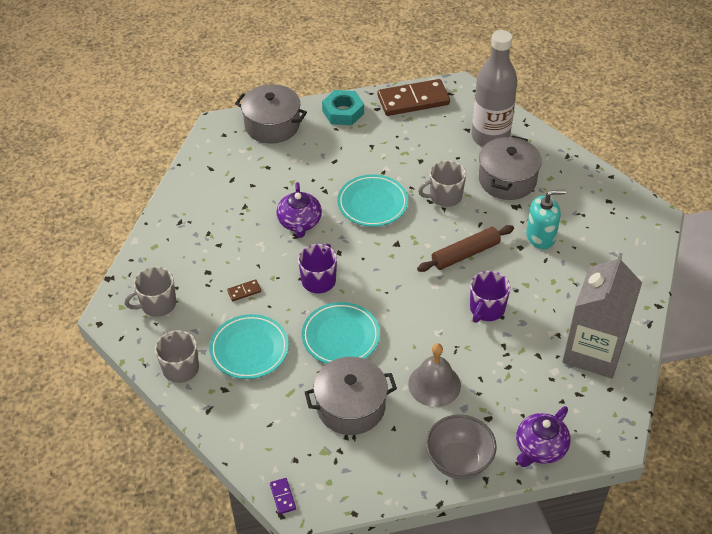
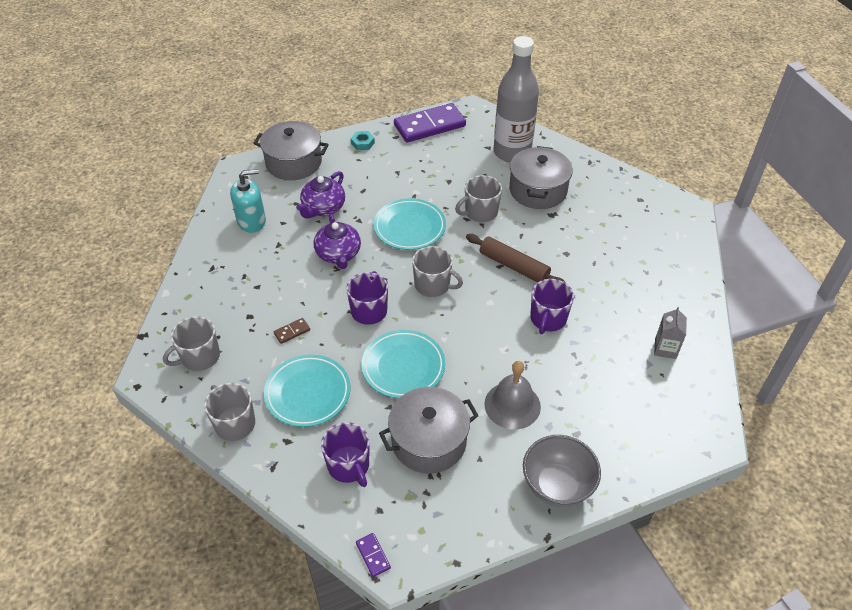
camera: 10 degrees left, 0 degrees up
(275, 418) = (349, 466): none -> purple mug
(343, 112) = (362, 143): turquoise nut -> turquoise nut, size x0.56
(384, 263) = (433, 285): none -> grey mug
(413, 100) = (429, 125): brown domino -> purple domino
(465, 254) = (514, 266): brown rolling pin -> brown rolling pin turned 75 degrees clockwise
(540, 236) = (584, 241): turquoise soap dispenser -> turquoise soap dispenser (251, 221)
(540, 448) = (638, 459): purple teapot -> purple teapot (323, 208)
(593, 351) = (665, 348): grey carton -> grey carton, size x0.41

